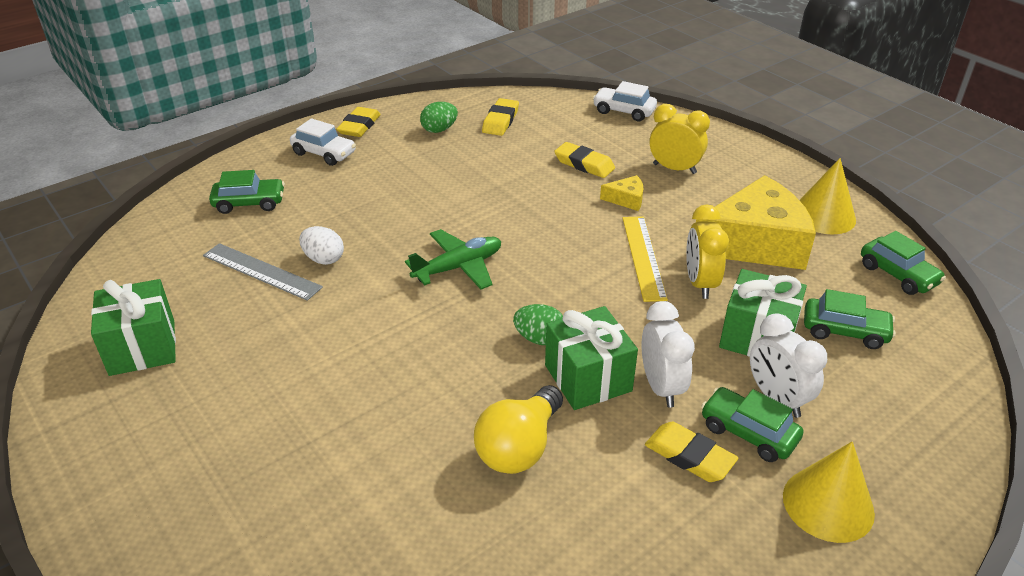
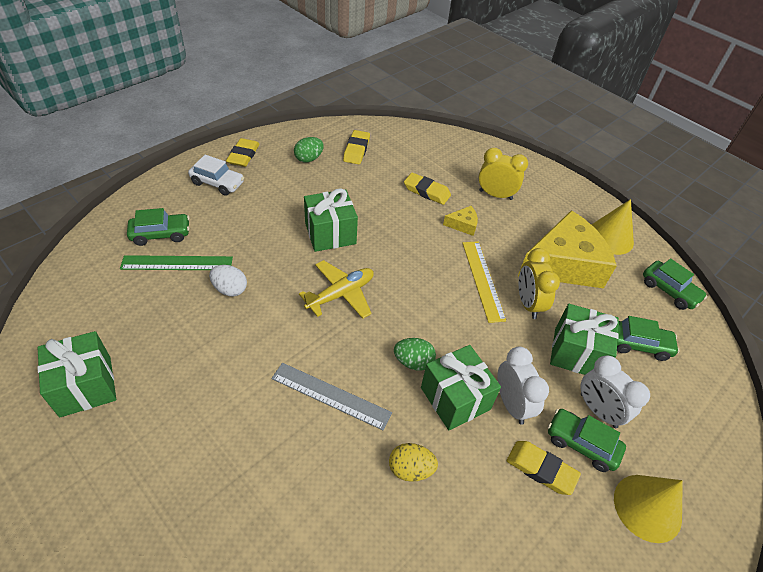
camera: 10 degrees left, 10 degrees up
(261, 271) = (179, 303): grey ruler -> grey ruler (331, 395)
(264, 231) = (177, 263): none -> green ruler
(454, 206) = (330, 233): none -> green gift
(458, 267) = (340, 294): green plane -> yellow plane
(519, 447) = (410, 469): yellow light bulb -> yellow egg
(624, 111) = (450, 140): white car -> none

